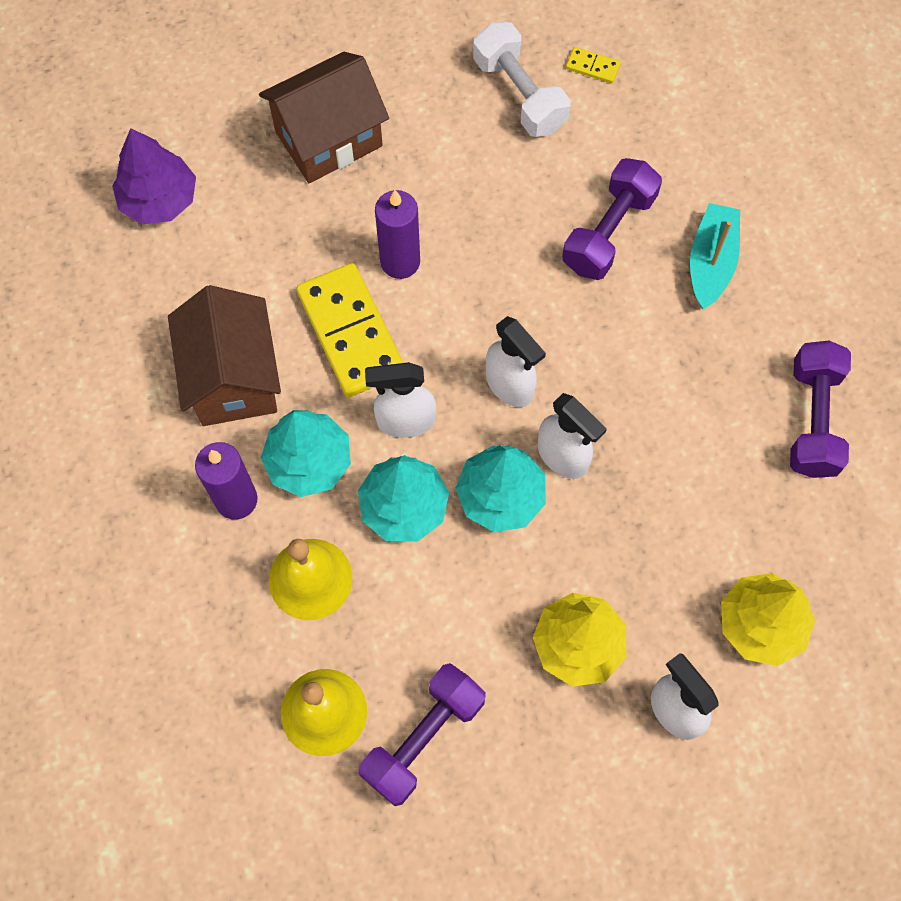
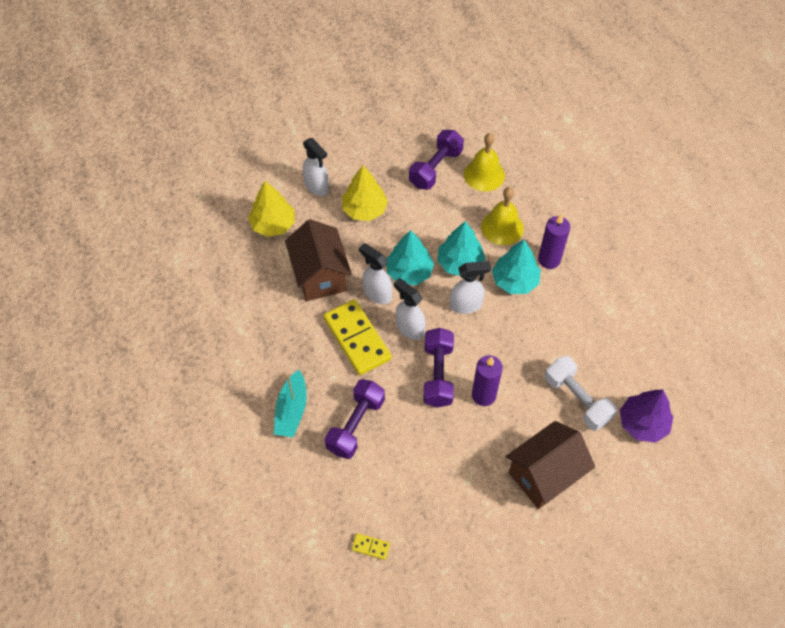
camera: 175 degrees right, 10 degrees down
(233, 378) = (567, 320): brown house -> brown house (320, 275)
(350, 333) = (505, 350): yellow domino -> yellow domino (357, 338)
(519, 94) = (420, 520): white dumbbell -> white dumbbell (577, 399)
(813, 419) = (237, 323): purple dumbbell -> purple dumbbell (438, 374)

